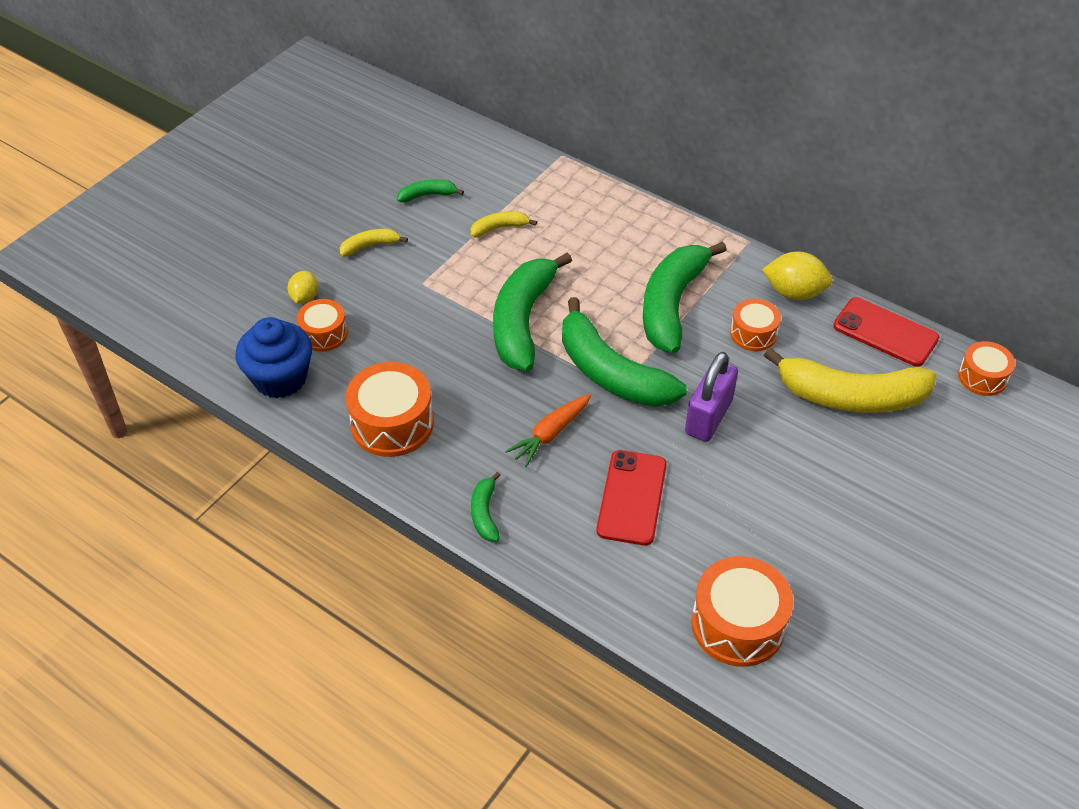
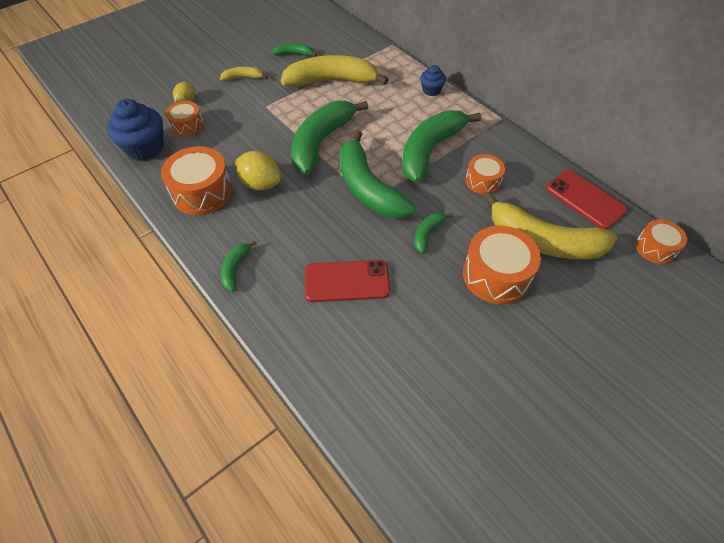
camera: 15 degrees right, 5 degrees up
(499, 228) = (332, 81): yellow banana -> yellow banana, size x2.22
(550, 434) = (307, 222): orange carrot -> none
(631, 497) = (347, 281): red phone -> red phone turned 60 degrees clockwise
(642, 217) = (431, 90): none -> blue cupcake
(708, 417) = (427, 234): purple padlock -> green banana
(738, 624) = (391, 403): orange drum -> orange drum (496, 275)
(794, 292) = (523, 158): yellow lemon -> yellow lemon (260, 184)

